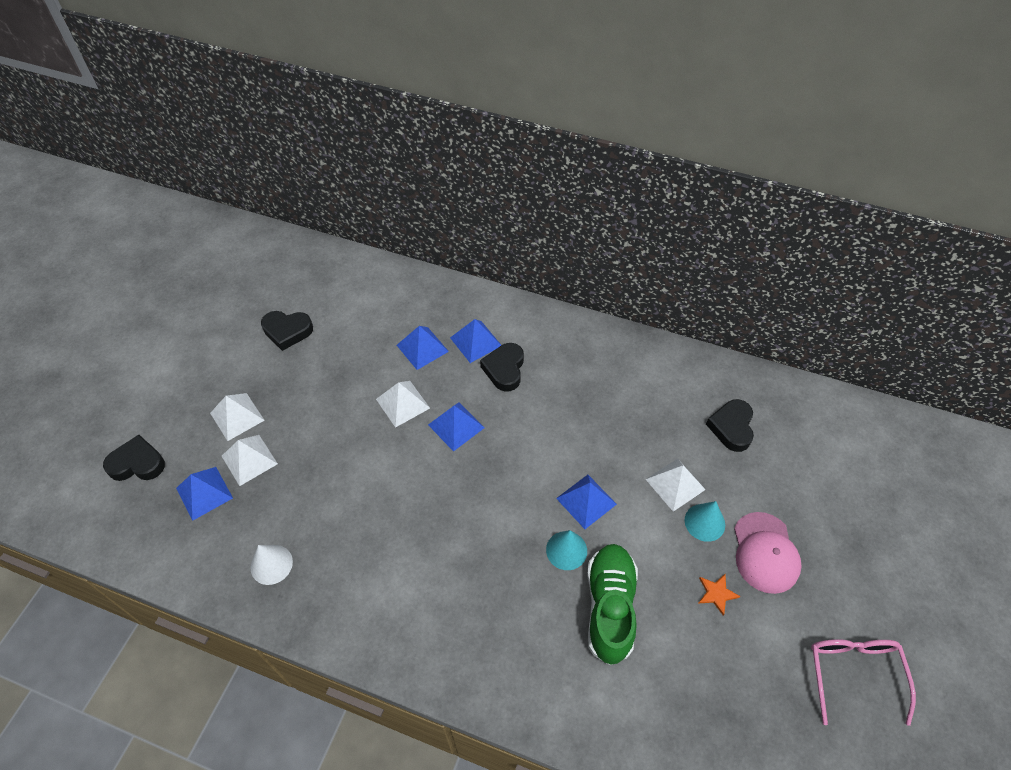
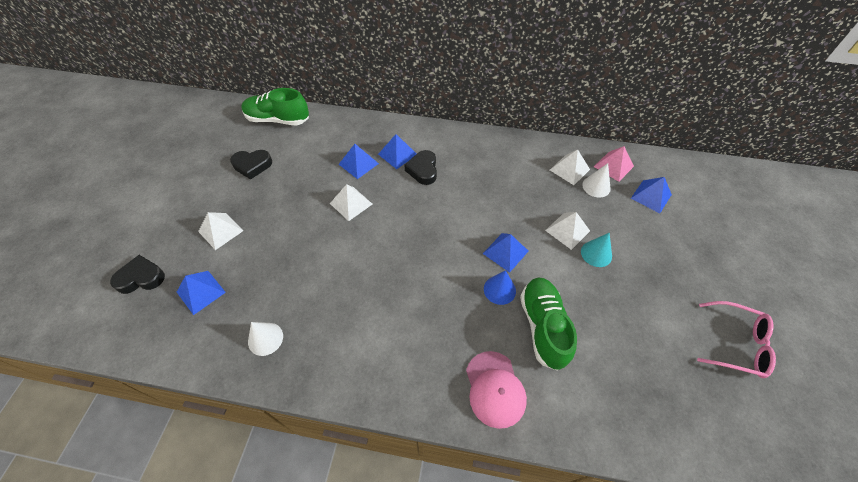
camera: 10 degrees left, 0 degrees up
(249, 459) = (235, 261): white pyramid -> white pyramid (569, 169)
(329, 268) = (278, 119): none -> green shoe
(456, 426) = (395, 213): blue pyramid -> blue pyramid (651, 196)
(566, 550) = (499, 290): turquoise cone -> blue cone
(716, 593) = (620, 303): orange star -> none
(731, 427) = (596, 186): black heart -> white cone
(764, 401) = (613, 166): none -> pink pyramid
(765, 552) = (646, 268): pink cap -> pink cap (495, 389)
(853, 673) = (736, 344): pink glasses -> pink glasses turned 120 degrees clockwise

